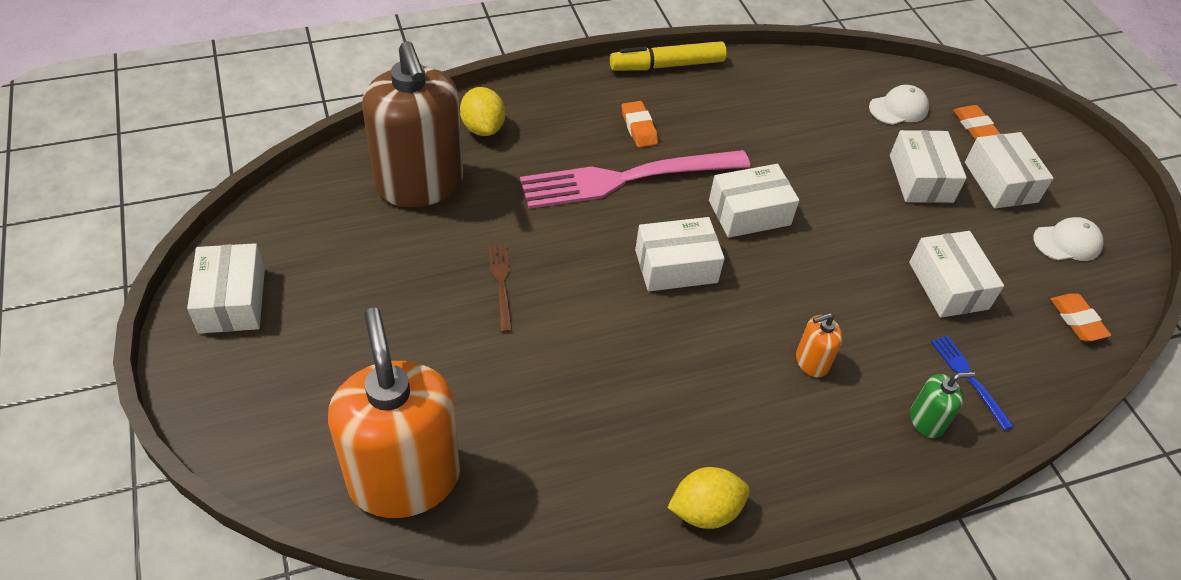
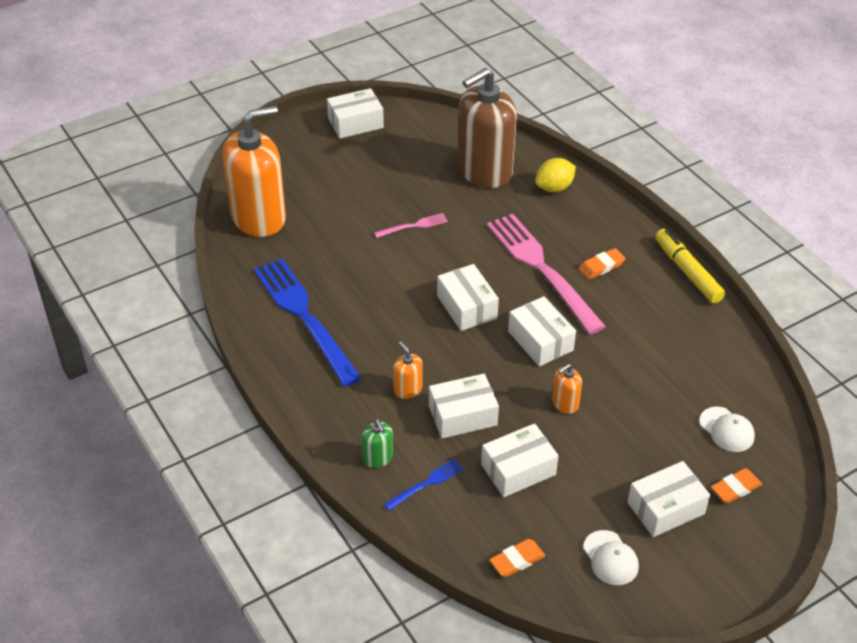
camera: 80 degrees right, 5 degrees down
(501, 283) = (414, 225): brown fork -> pink fork
(648, 456) = (303, 316): none -> blue fork
(705, 510) = (272, 347): yellow lemon -> none
(851, 219) = (565, 403): none -> orange soap dispenser
(921, 178) = (638, 448): white box -> white box (462, 415)

